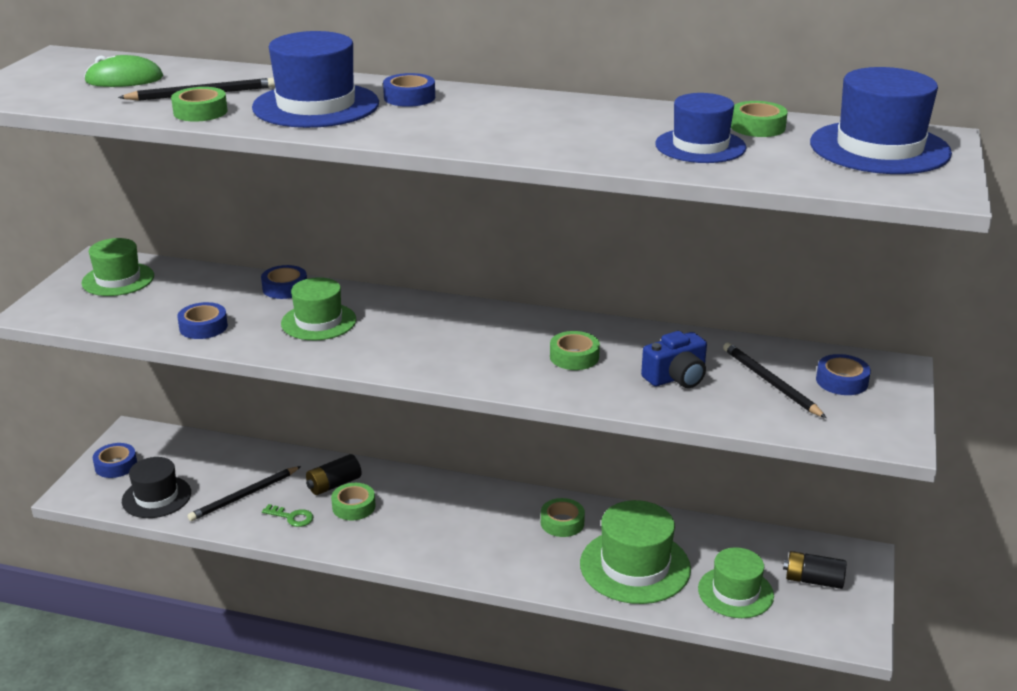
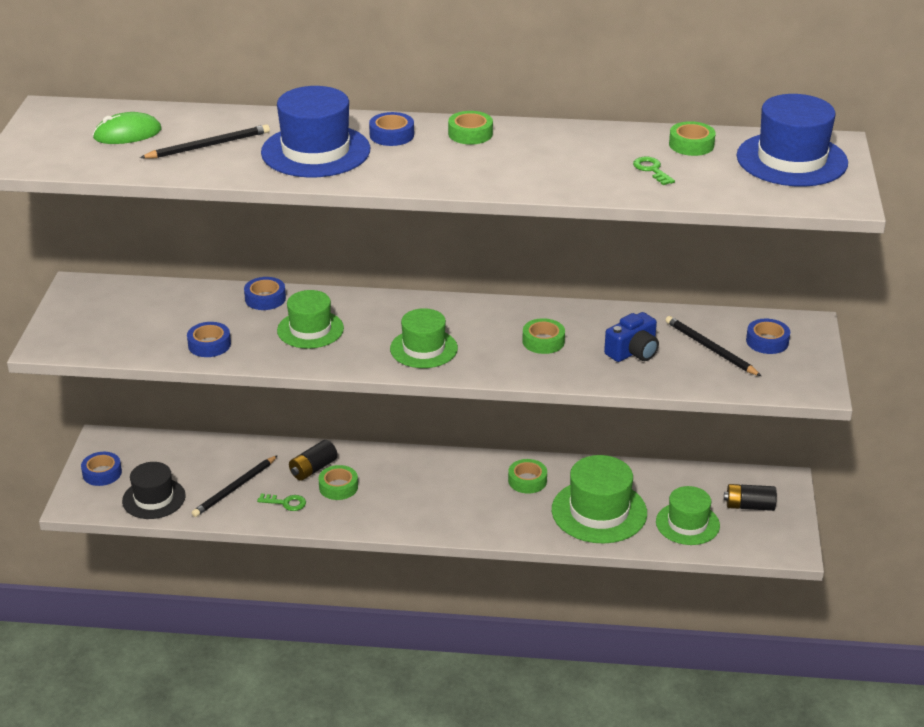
camera: 10 degrees left, 5 degrees up
(118, 279) = (106, 304): green hat -> green hat (423, 348)
(200, 112) = (219, 167): green tape -> green tape (470, 134)
(700, 146) = (651, 170): blue hat -> green key

